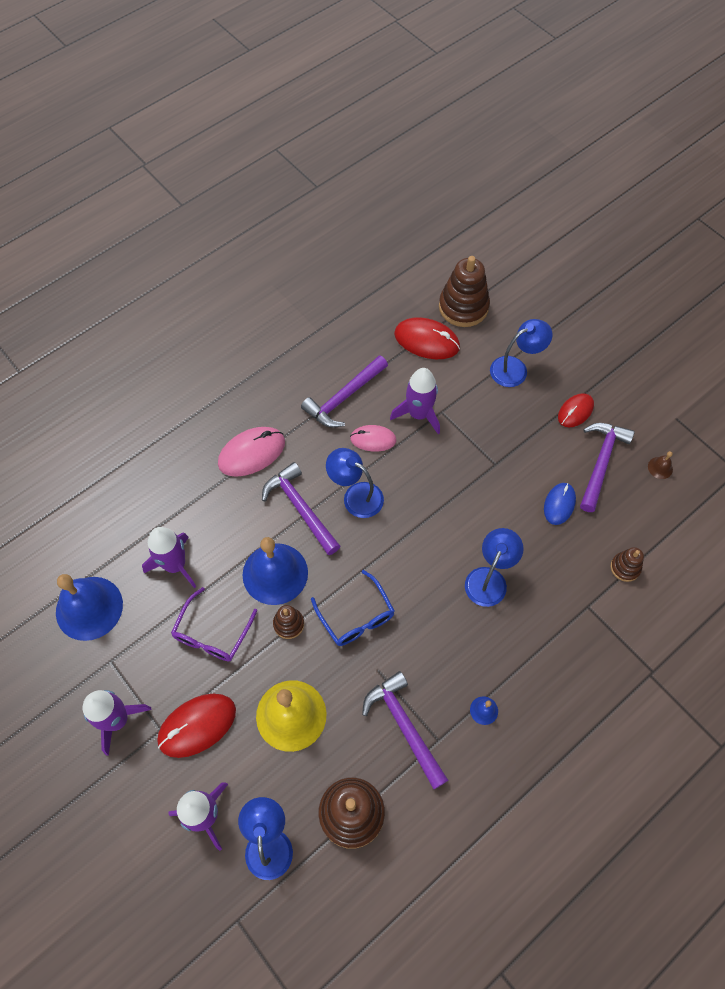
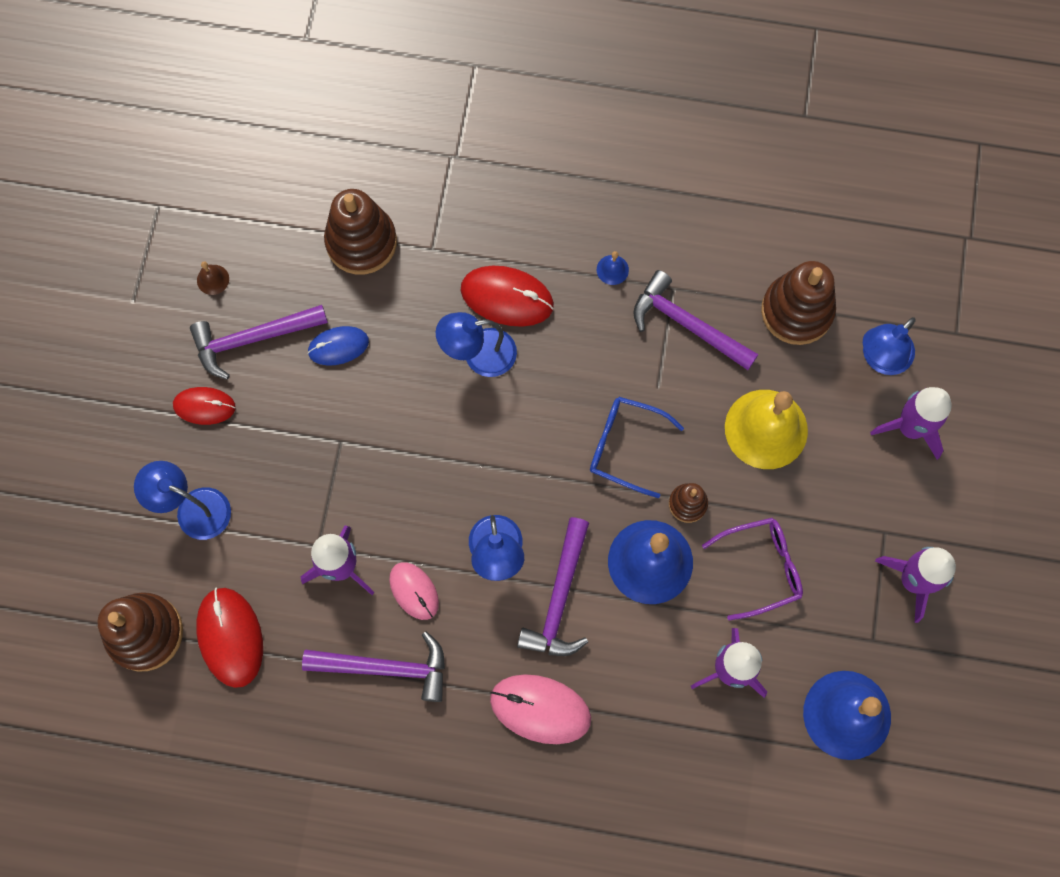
camera: 130 degrees left, 10 degrees up
(197, 725) = (850, 503): red mouse -> red mouse (507, 297)
(356, 617) = (625, 446): blue glasses -> blue glasses turned 90 degrees counterclockwise
(404, 726) = (687, 325): purple hammer -> purple hammer turned 105 degrees clockwise
(625, 567) = (361, 242): brown stacking toy -> brown stacking toy, size x1.93

